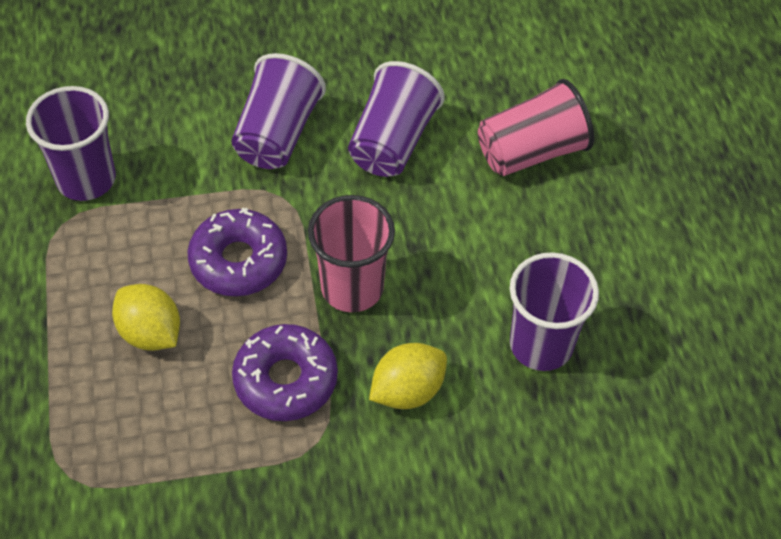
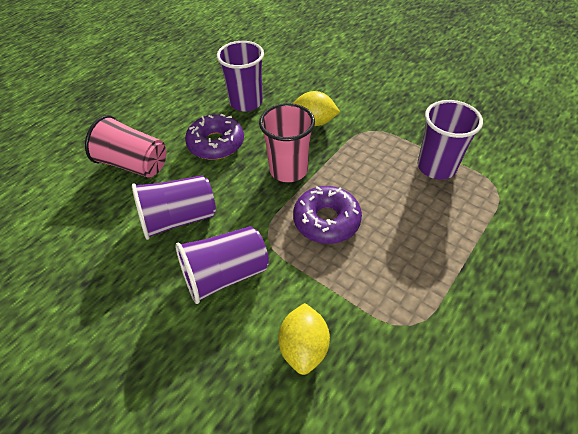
camera: 130 degrees left, 5 degrees down
(86, 179) = (368, 346): purple cup -> purple cup (436, 167)
(150, 333) = (405, 220): yellow lemon -> yellow lemon (304, 347)
(285, 380) = (359, 157): purple donut -> purple donut (216, 143)

